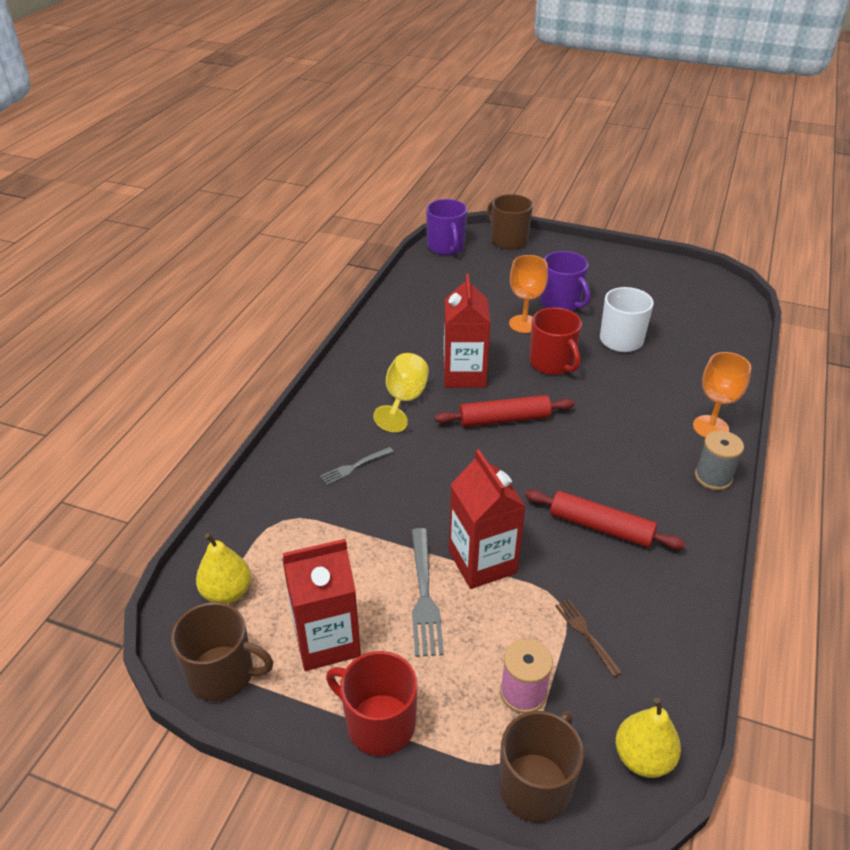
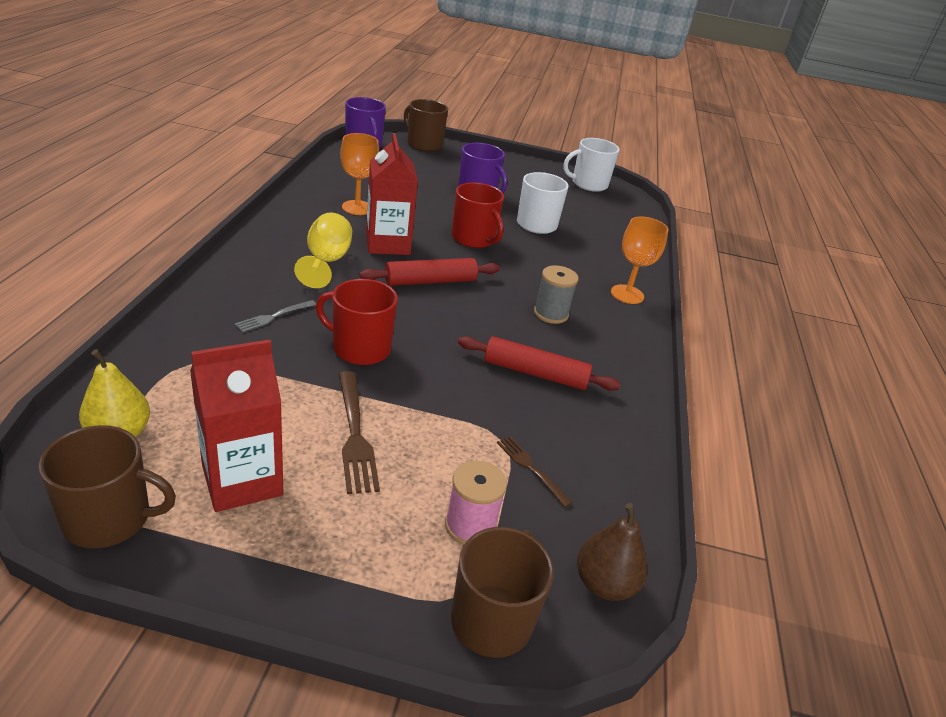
camera: 15 degrees left, 5 degrees down
(379, 723) = (306, 564): red mug -> red mug (360, 348)
(424, 595) = (355, 434): grey fork -> brown fork
(482, 562) = (417, 403): red carton -> none
(524, 324) = (444, 207): orange goblet -> orange goblet (357, 208)
(643, 757) = (604, 584): yellow pear -> brown pear
(686, 280) = (588, 184): none -> white mug
(713, 477) = (635, 334): grey spool -> grey spool (550, 314)

